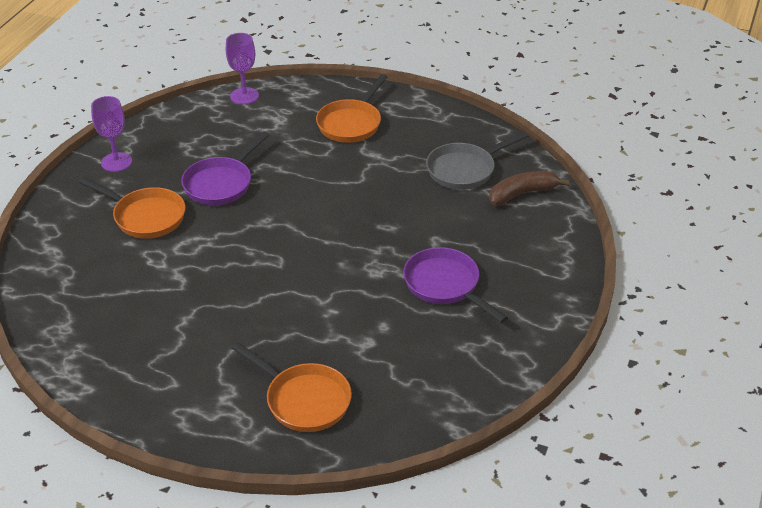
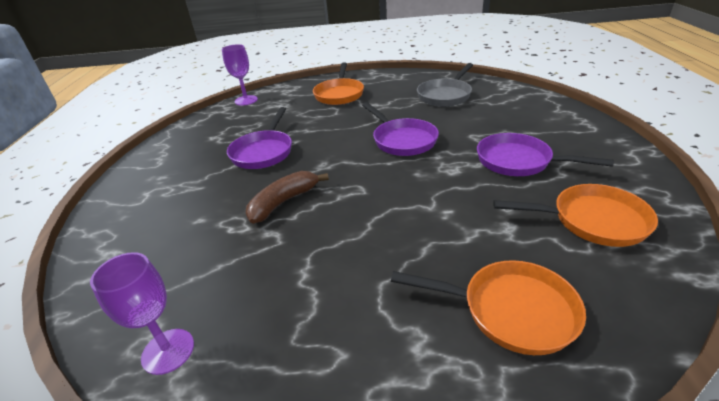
camera: 20 degrees left, 5 degrees down
(116, 162) = (156, 164): purple goblet -> purple goblet (168, 351)
(145, 217) = (205, 194): orange pan -> orange pan (592, 221)
(362, 218) = (402, 140): none -> purple pan
(522, 194) = (500, 96): brown banana -> brown banana (283, 202)

